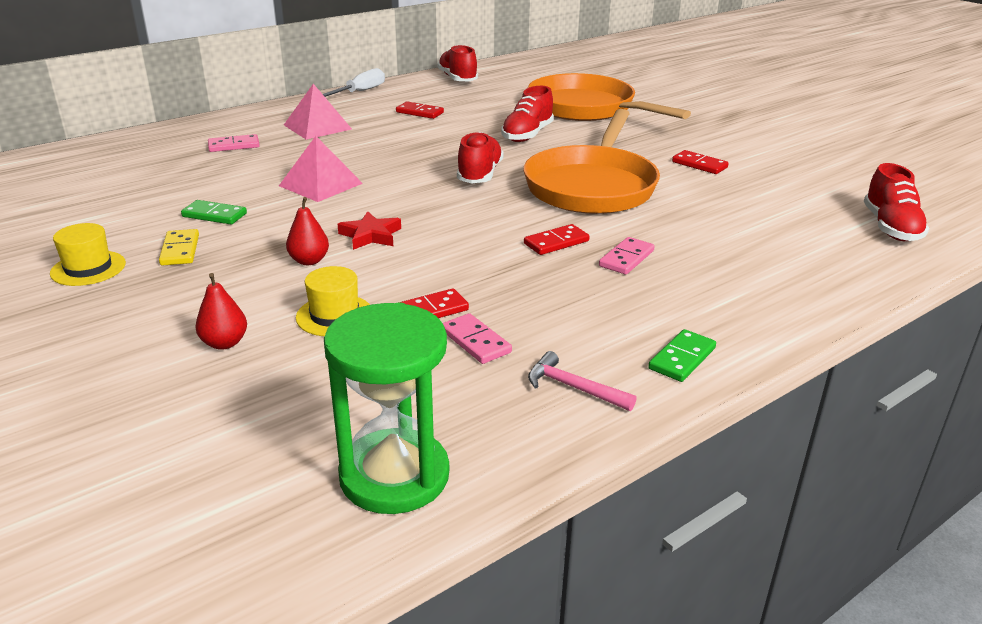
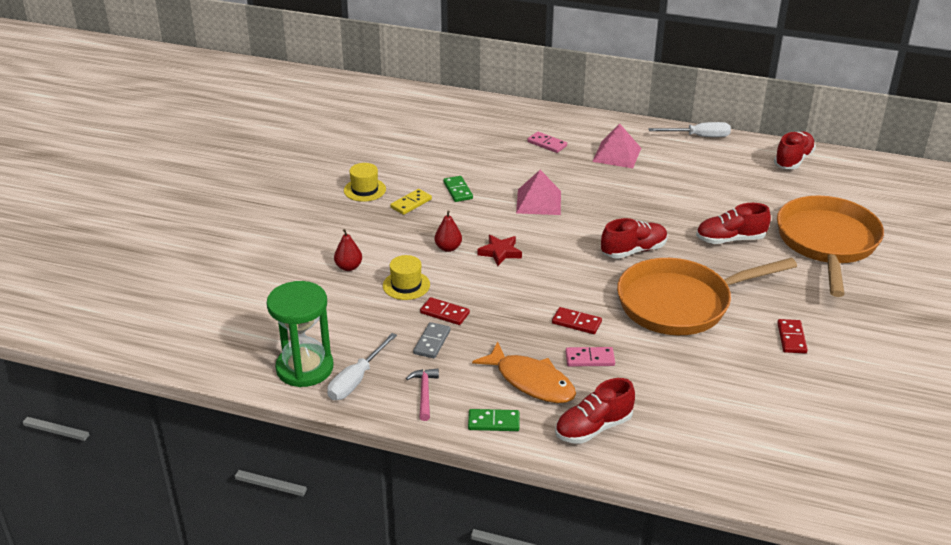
camera: 55 degrees right, 5 degrees up
(420, 112) = (701, 178): red domino -> none
(475, 341) = (432, 342): pink domino -> grey domino
(481, 435) = (356, 380): none -> white screwdriver
(629, 305) = (531, 381): none -> orange fish
(890, 227) = (800, 469): red shoe -> red shoe (593, 428)

